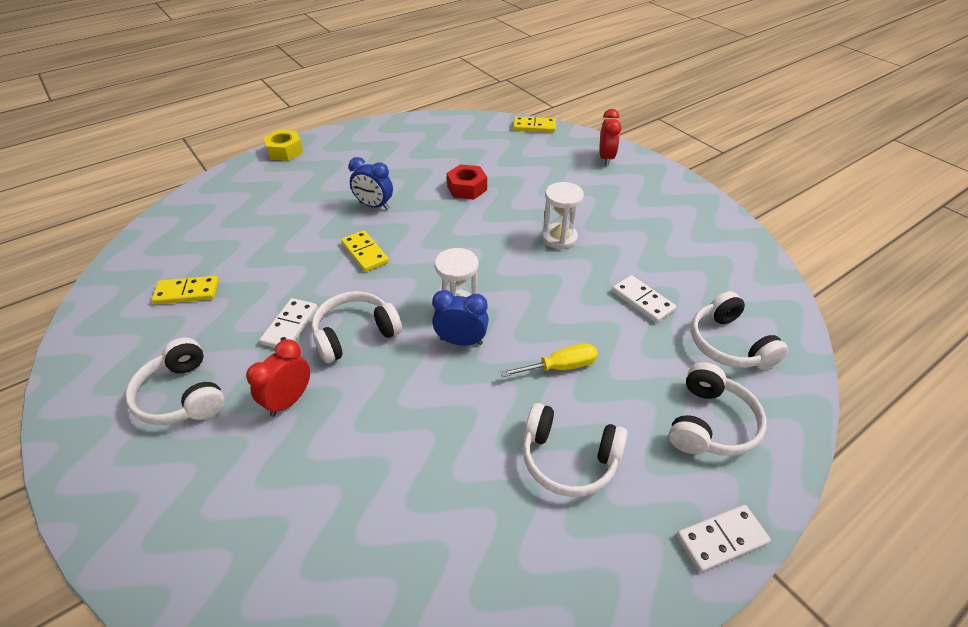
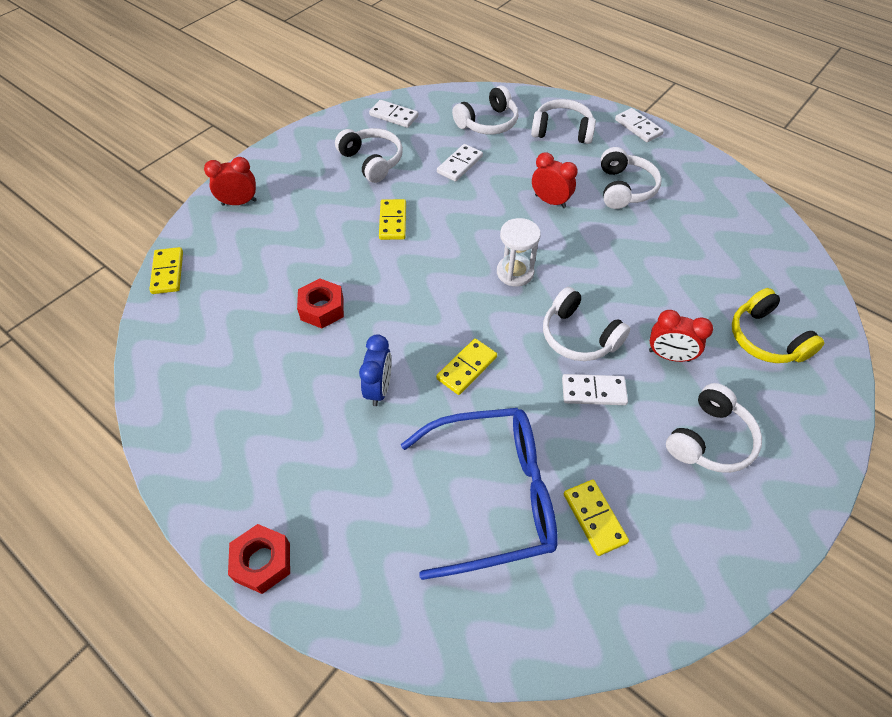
camera: 105 degrees left, 10 degrees up
(248, 245) = (494, 495): none -> blue glasses
(248, 515) = (766, 338): none -> yellow headphones
(285, 151) = (262, 562): yellow nut -> red nut
(461, 341) = (552, 262): blue clock -> none
(559, 238) = (393, 221): white hourglass -> yellow domino
(560, 367) = (550, 201): yellow screwdriver -> red clock
(655, 236) = (372, 161): none -> white headphones
(740, 263) = (394, 116): none -> white domino

